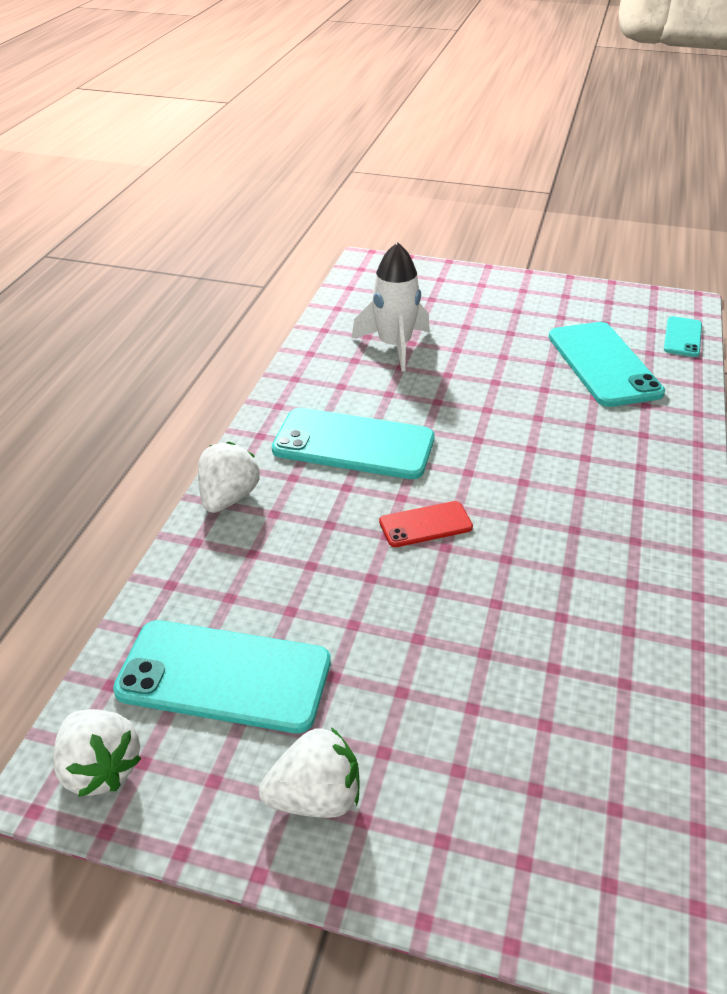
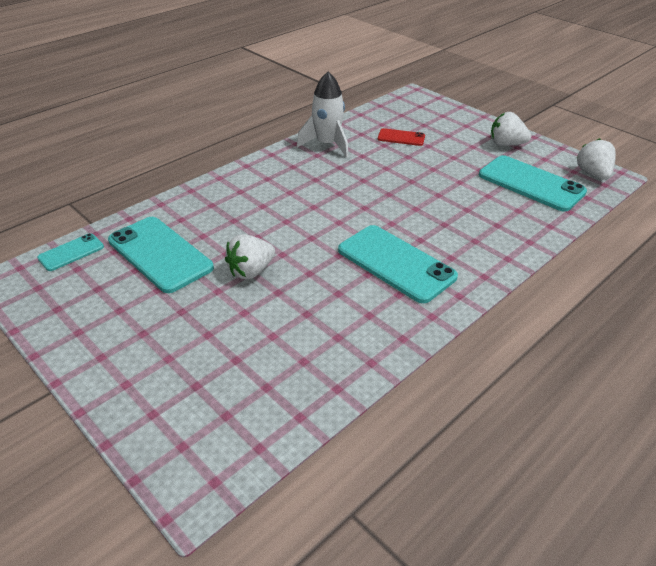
camera: 150 degrees left, 0 degrees up
(228, 498) = (501, 259): white strawberry -> white strawberry (251, 271)
(394, 346) = (291, 337): white rocket -> white rocket (327, 144)
(425, 525) = (390, 205): red phone -> red phone (401, 137)
(604, 364) = (160, 254): turquoise phone -> turquoise phone turned 60 degrees counterclockwise

